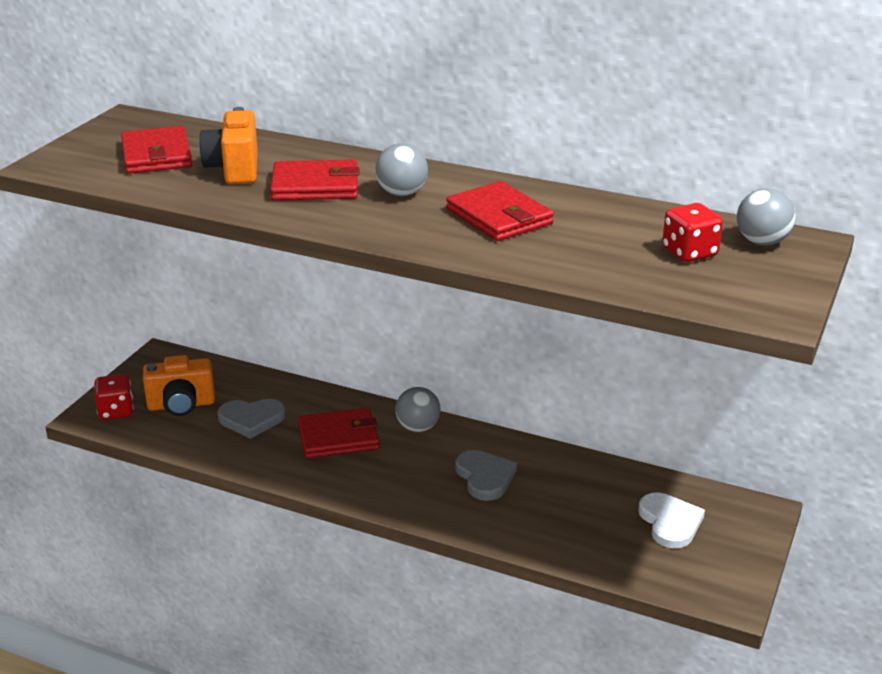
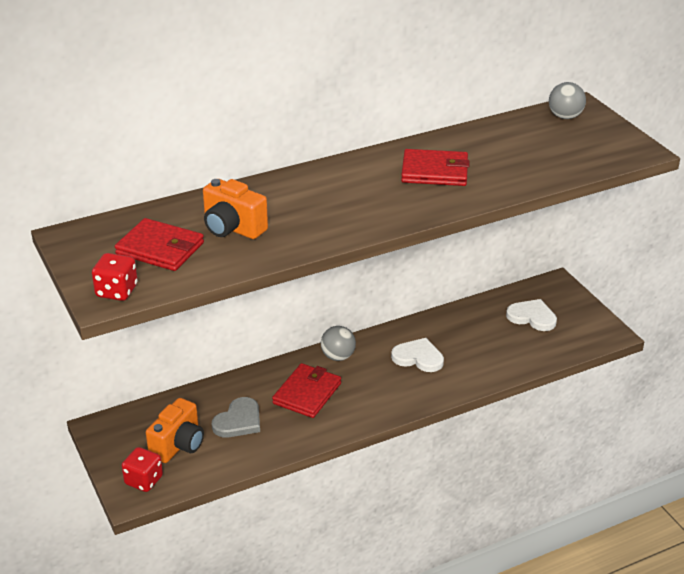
camera: 50 degrees left, 5 degrees up
(315, 186) = (304, 210): red wallet -> none
(402, 194) = (359, 187): grey ball -> none
(485, 477) = (418, 357): grey heart -> white heart
(689, 252) = (551, 140): red dice -> red dice (116, 291)

